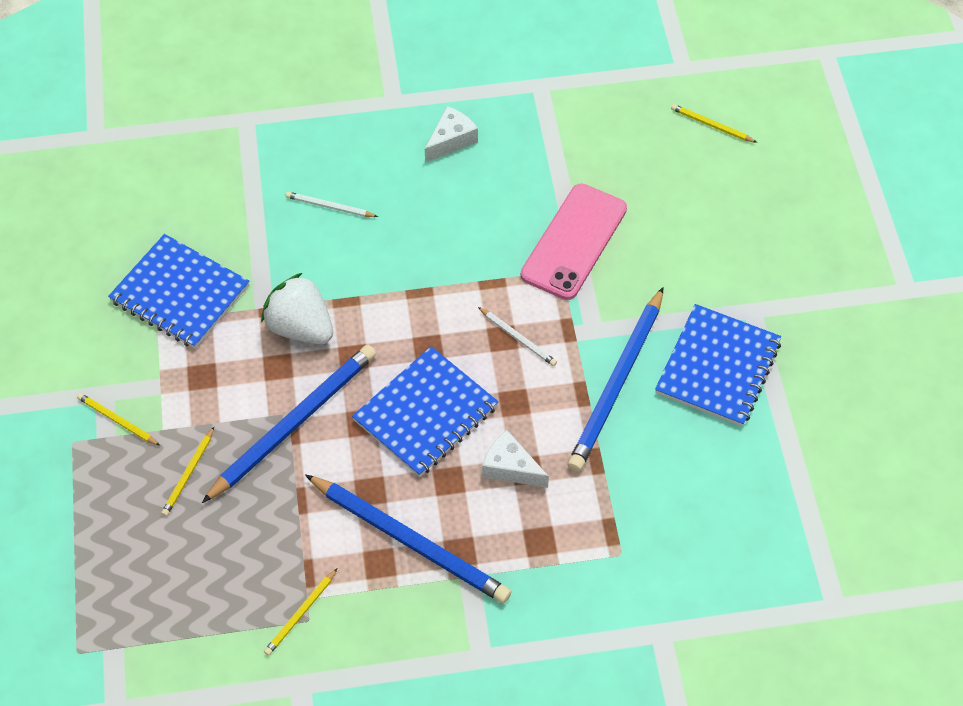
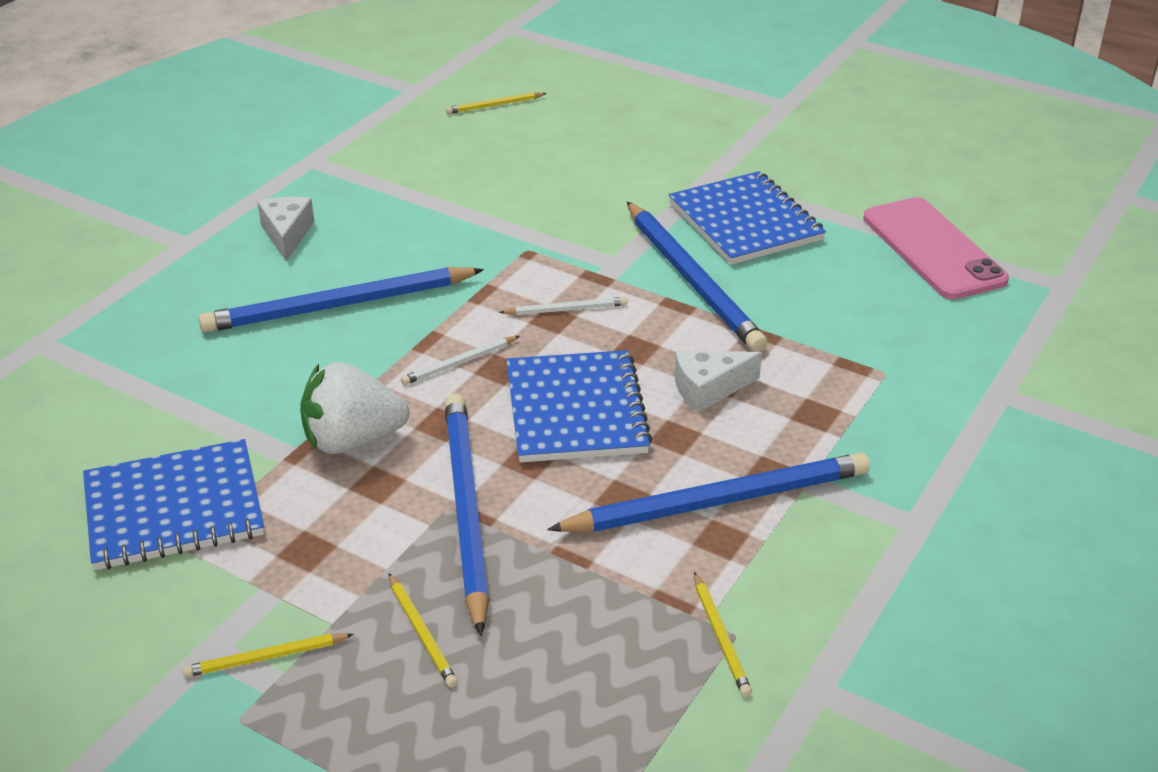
camera: 50 degrees left, 20 degrees down
(329, 207) = (238, 344): white pencil -> white pencil (459, 363)
(409, 223) = (339, 306): none -> blue pencil
(574, 242) = (506, 227): pink phone -> pink phone (933, 249)

